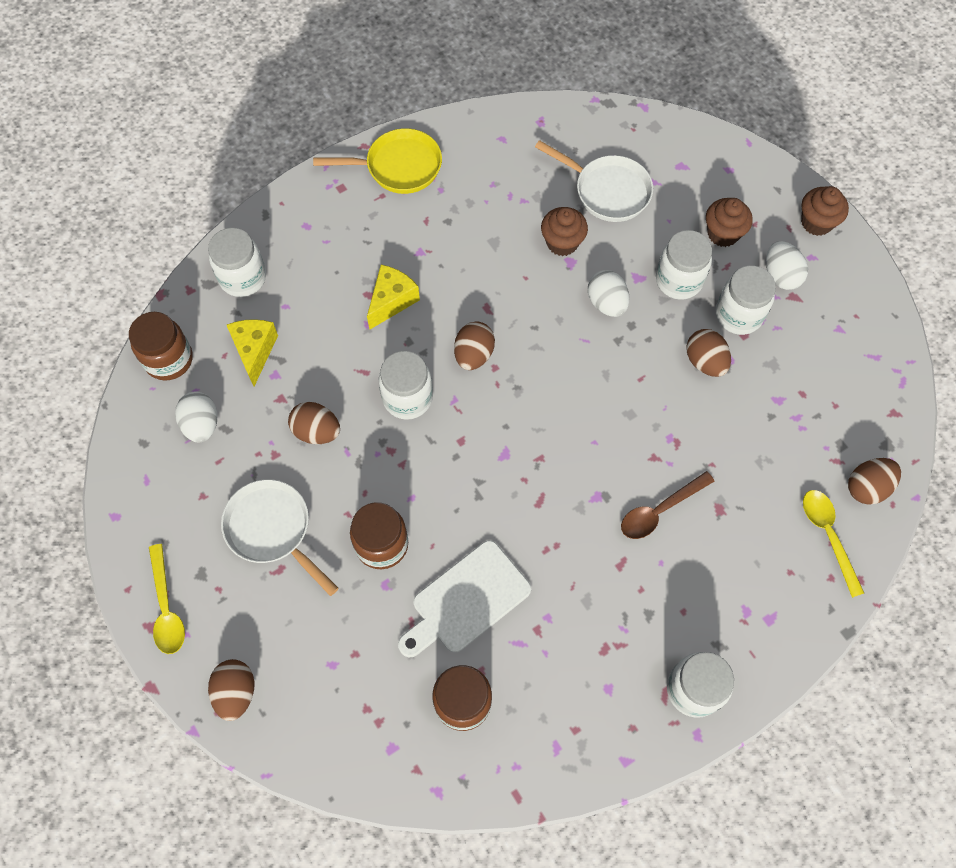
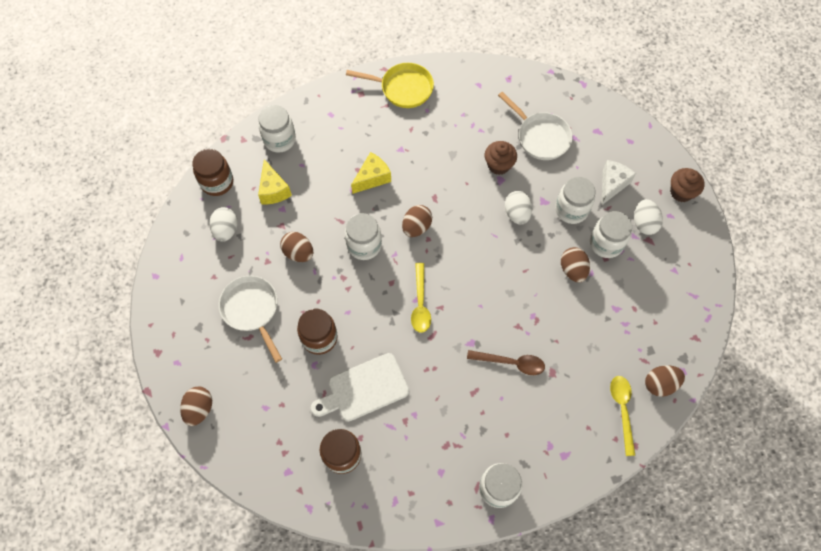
camera: 15 degrees right, 0 degrees up
(166, 607) = (171, 343): yellow spoon -> yellow spoon (420, 303)
(255, 351) = (273, 190): yellow cheese -> yellow cheese turned 150 degrees clockwise
(660, 510) = (511, 363): brown spoon -> brown spoon turned 150 degrees counterclockwise
(723, 233) = (612, 185): brown cupcake -> white cheese

